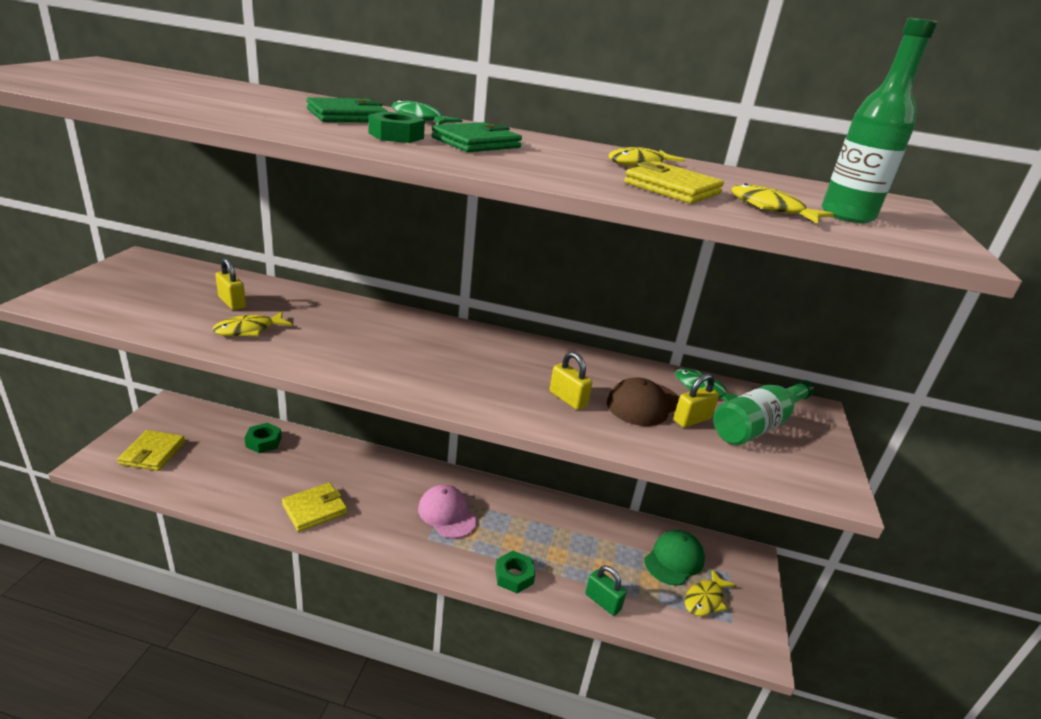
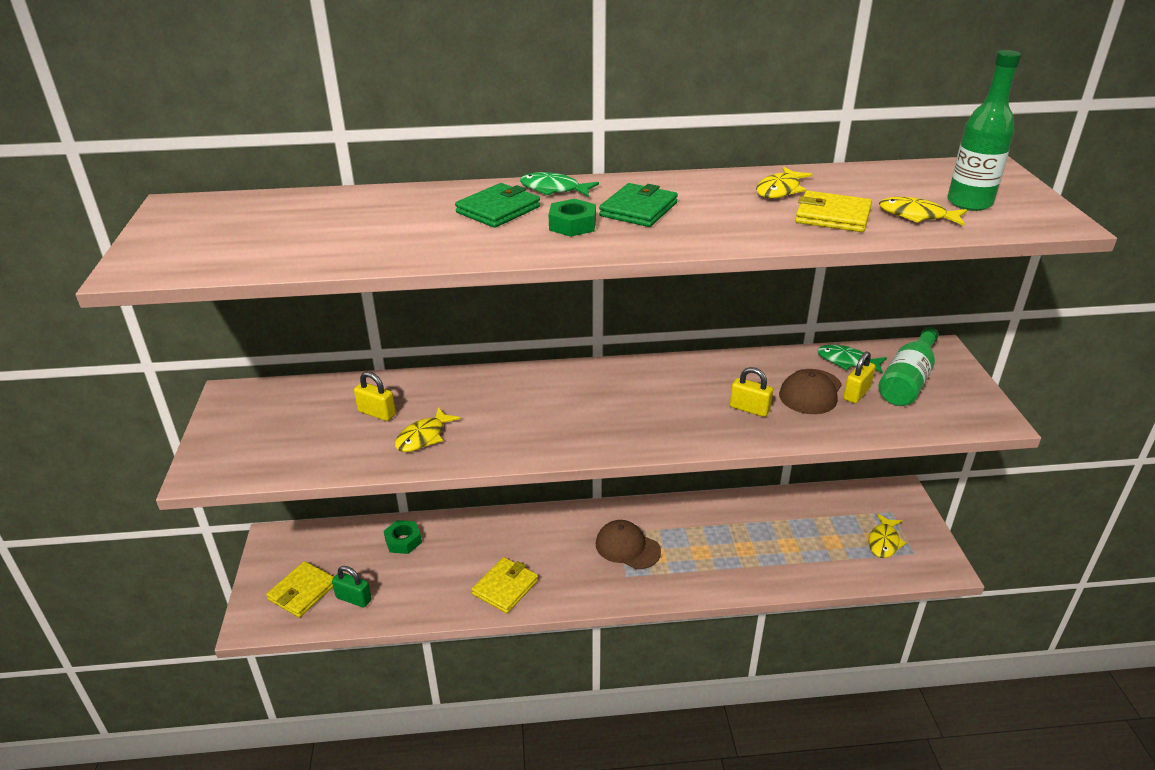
camera: 15 degrees left, 5 degrees up
(153, 453) = (302, 592): yellow wallet -> yellow wallet turned 45 degrees clockwise
(447, 514) = (627, 547): pink cap -> brown cap
(514, 576) = (721, 581): green nut -> none
(602, 601) = (805, 574): green padlock -> green padlock (354, 598)
(674, 560) = (842, 517): green cap -> none

